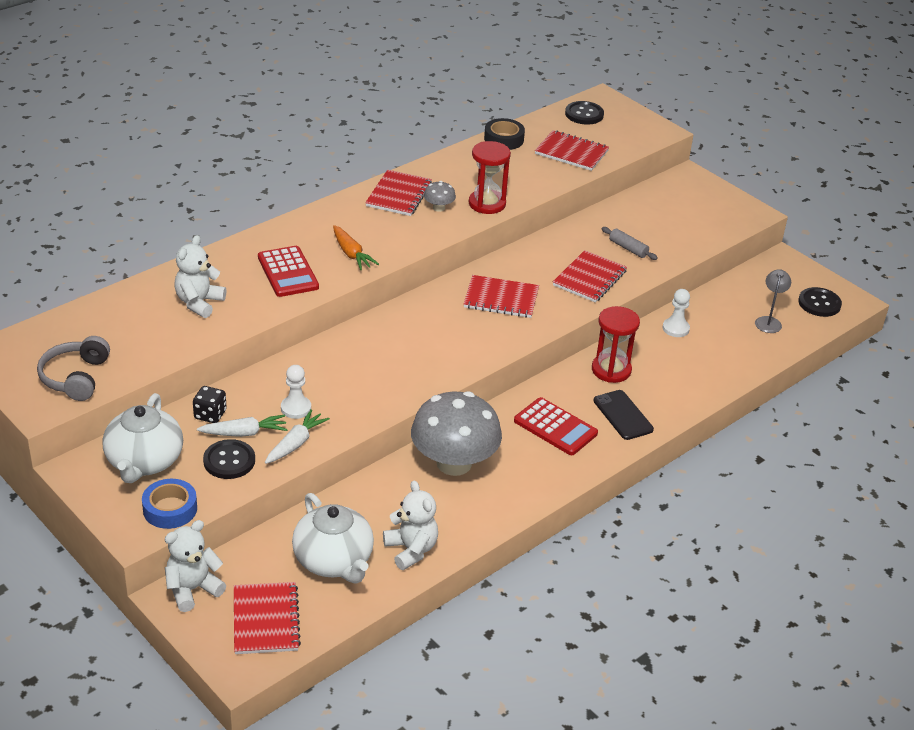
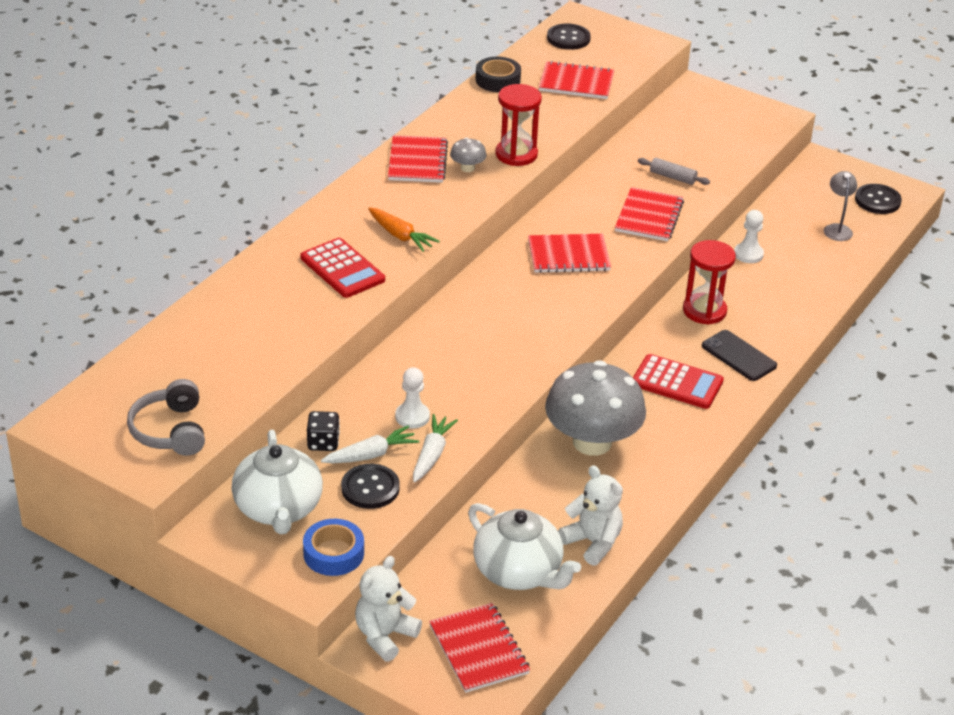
camera: 15 degrees left, 0 degrees up
(199, 303) = (263, 321): white teddy bear -> none

